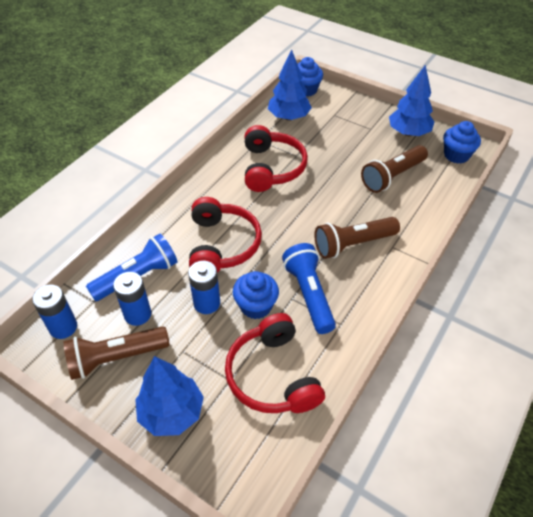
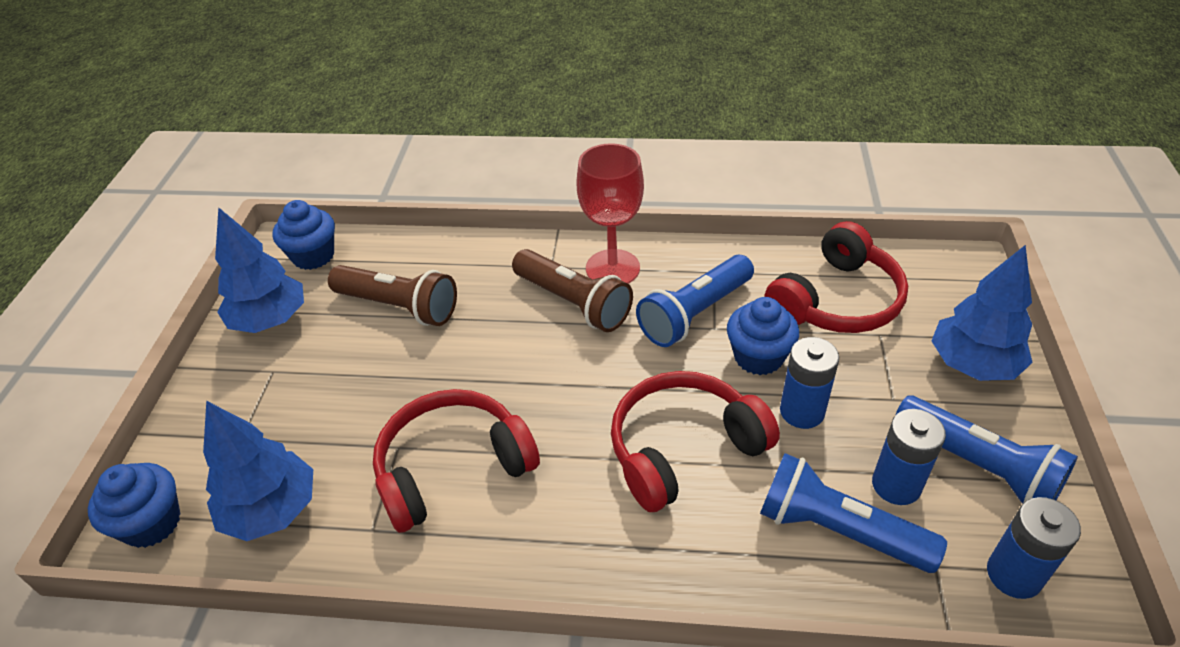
camera: 115 degrees left, 5 degrees down
(116, 358) = (978, 467): brown flashlight -> blue flashlight
(374, 274) = (612, 268): none -> red goblet

